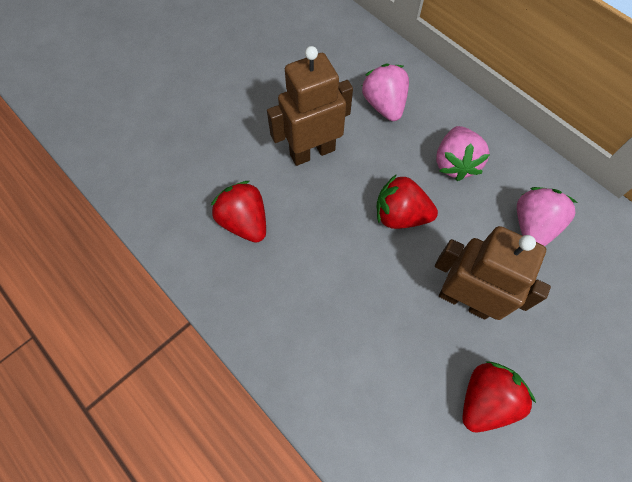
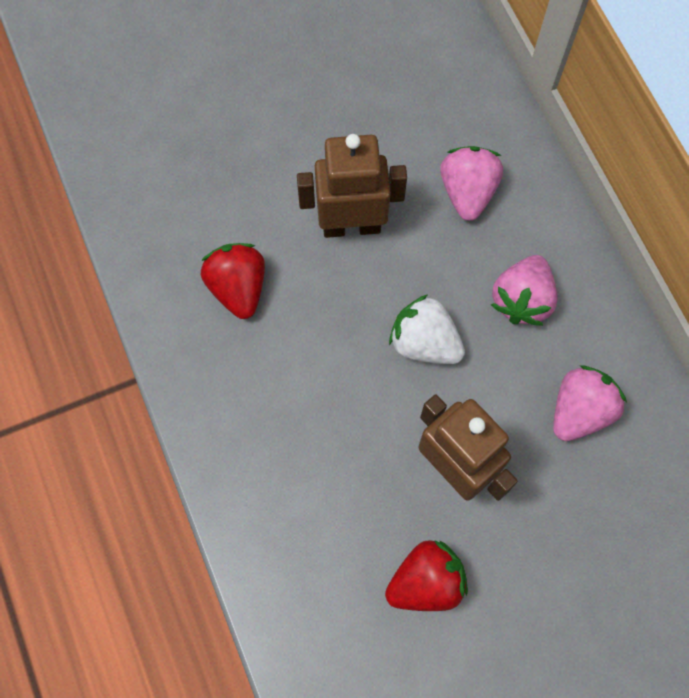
camera: 20 degrees right, 5 degrees up
(400, 215) = (424, 342): red strawberry -> white strawberry

